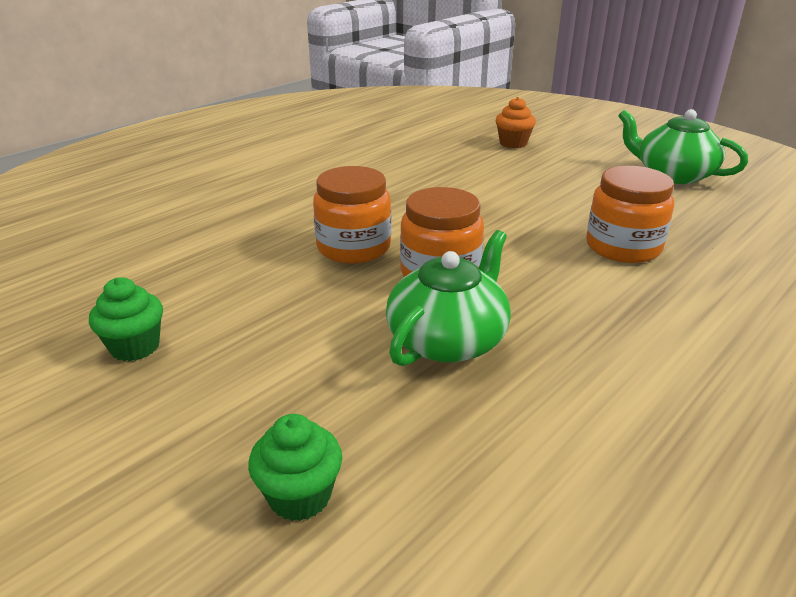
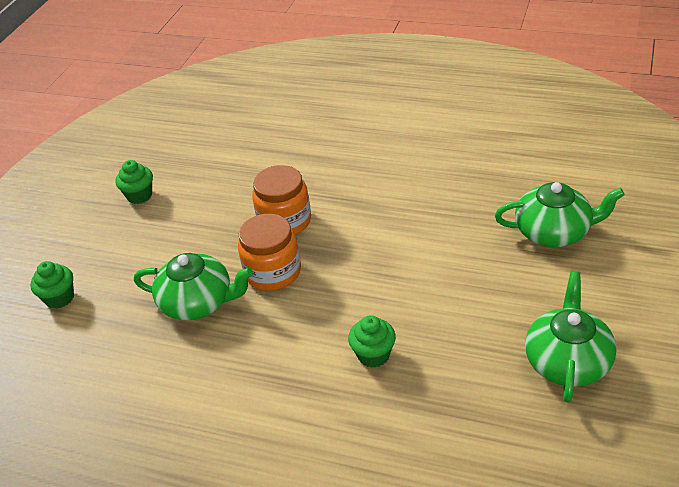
camera: 70 degrees right, 10 degrees up
(513, 143) = (554, 232): orange cupcake -> green teapot
(623, 247) = (373, 355): orange jar -> green cupcake

